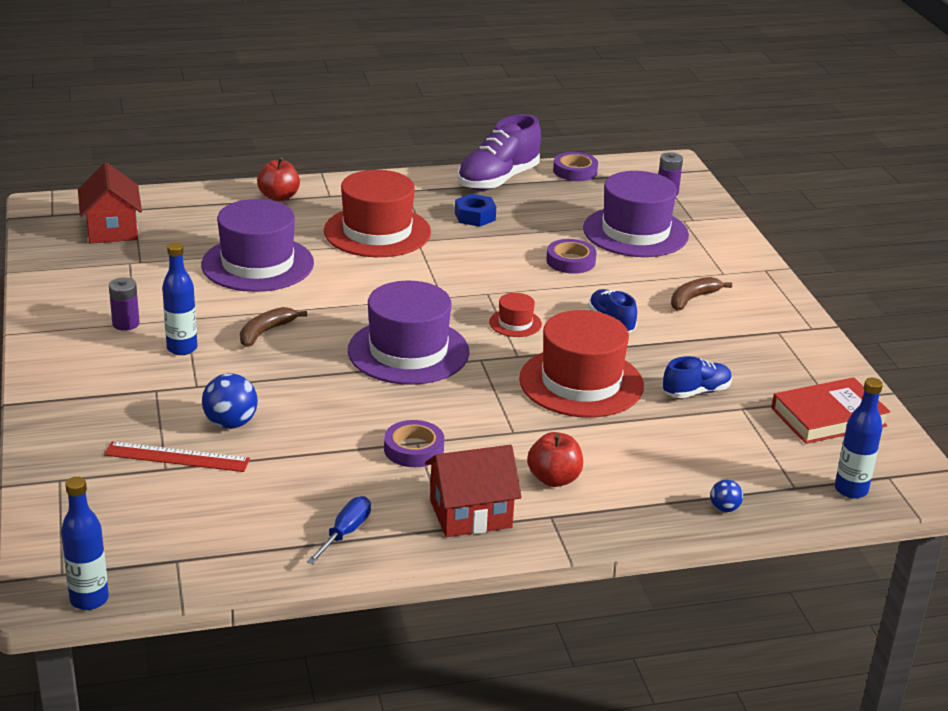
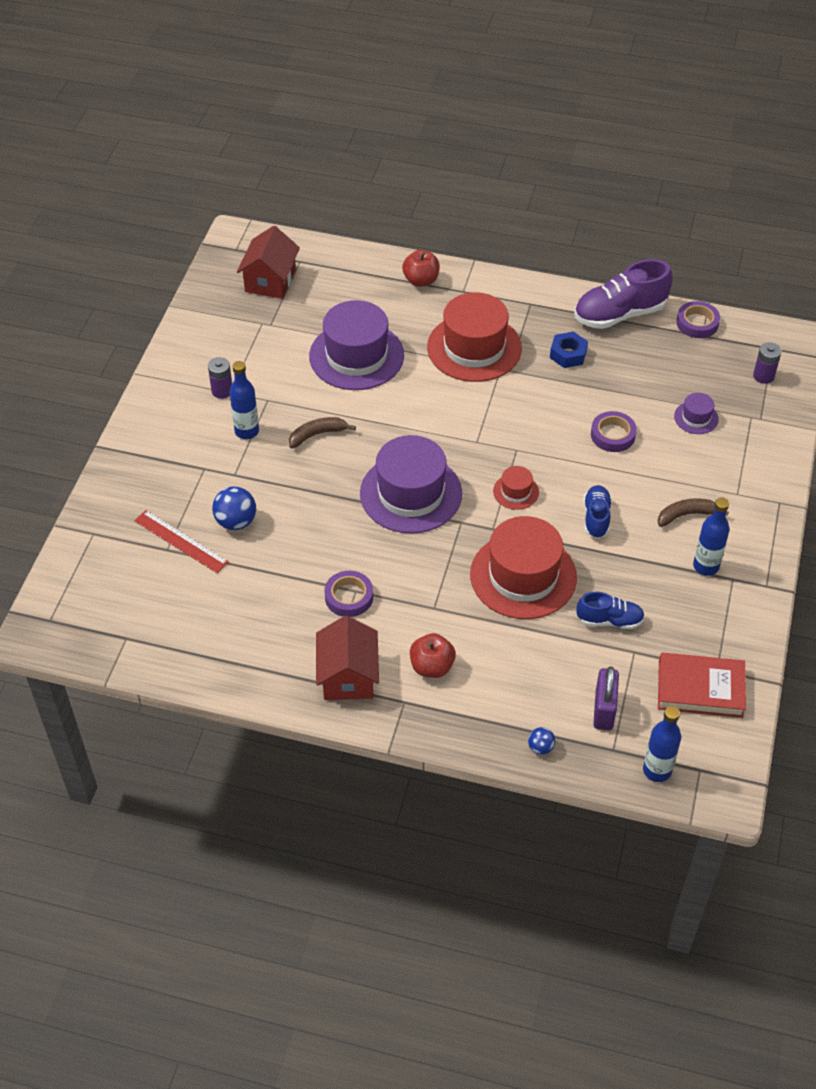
camera: 30 degrees right, 20 degrees up
(89, 599) = (54, 650): blue bottle -> blue bottle (706, 566)
(345, 533) = (250, 658): blue screwdriver -> none
(470, 514) = (348, 676): red house -> red house turned 75 degrees clockwise
(635, 232) = (696, 418): purple hat -> purple hat, size x0.45
(756, 460) = (604, 710): none -> purple padlock

